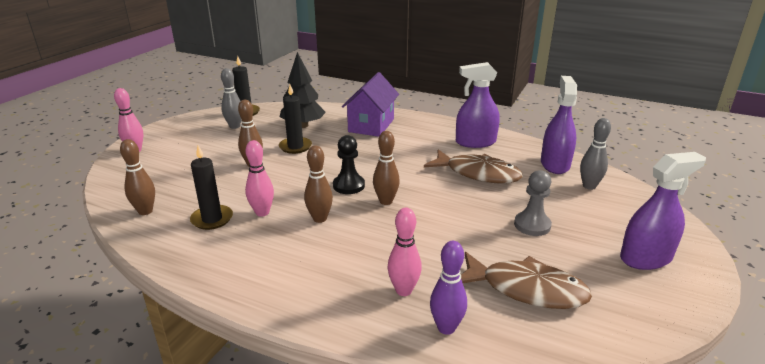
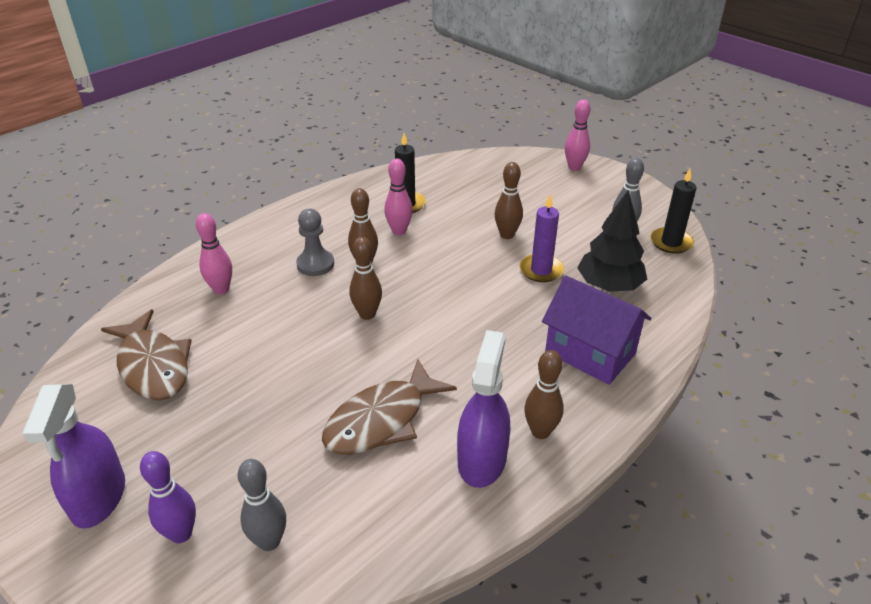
camera: 110 degrees right, 10 degrees up
(145, 211) = (441, 173): brown bowling pin -> brown bowling pin (540, 432)
(295, 147) = (541, 270): black candle -> purple candle
(348, 185) = (418, 294): black pawn -> none
(446, 328) = (161, 300): purple bowling pin -> purple bowling pin (181, 534)
(526, 289) = (153, 366): brown fish -> brown fish turned 75 degrees counterclockwise
(532, 225) = (235, 420): grey pawn -> grey pawn (315, 264)
(555, 164) = (356, 534): purple spray bottle -> none

